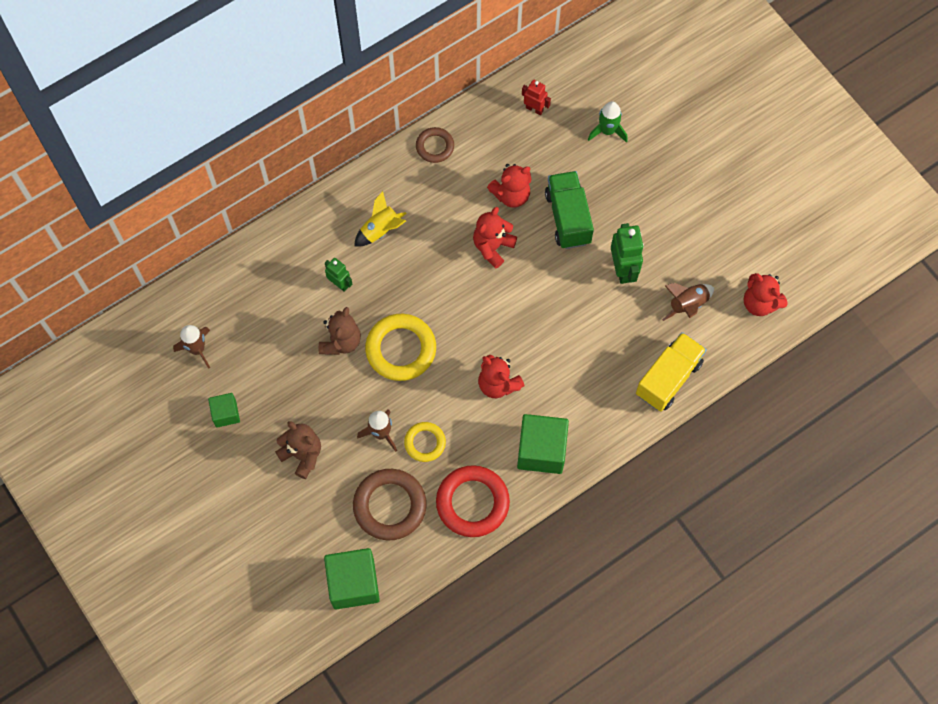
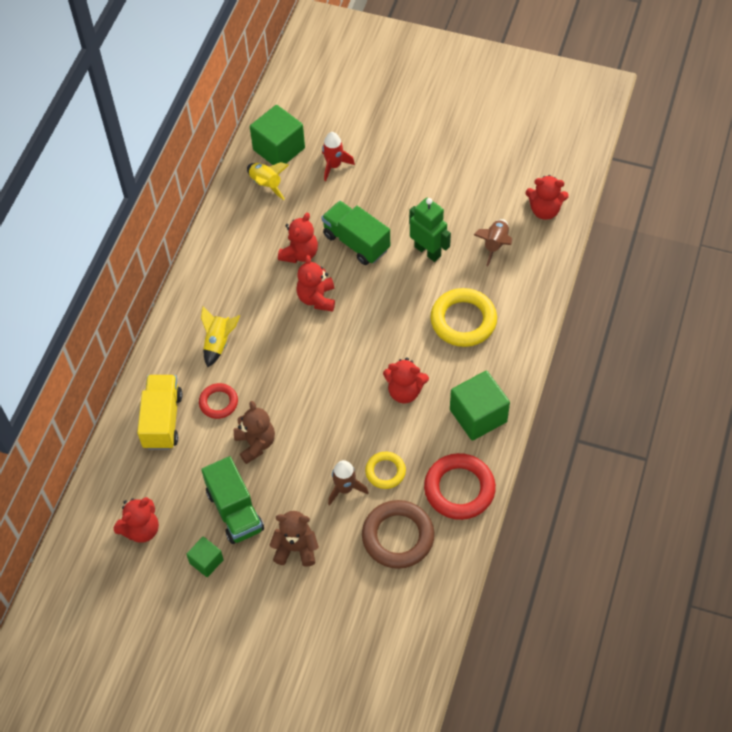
camera: 35 degrees left, 10 degrees down
(197, 349) = (141, 529): brown rocket -> red teddy bear
(280, 387) = (235, 511): none -> green truck
(339, 284) = (218, 402): green robot -> red ring
(353, 583) = (419, 615): green cube -> green cube (279, 149)
(401, 349) = (308, 417): yellow ring -> yellow ring (463, 320)
(435, 146) = (211, 257): brown ring -> none
(534, 109) = (266, 184): red robot -> yellow rocket
(607, 131) = (334, 166): green rocket -> red rocket
(668, 378) = (525, 303): yellow truck -> yellow truck (162, 420)

